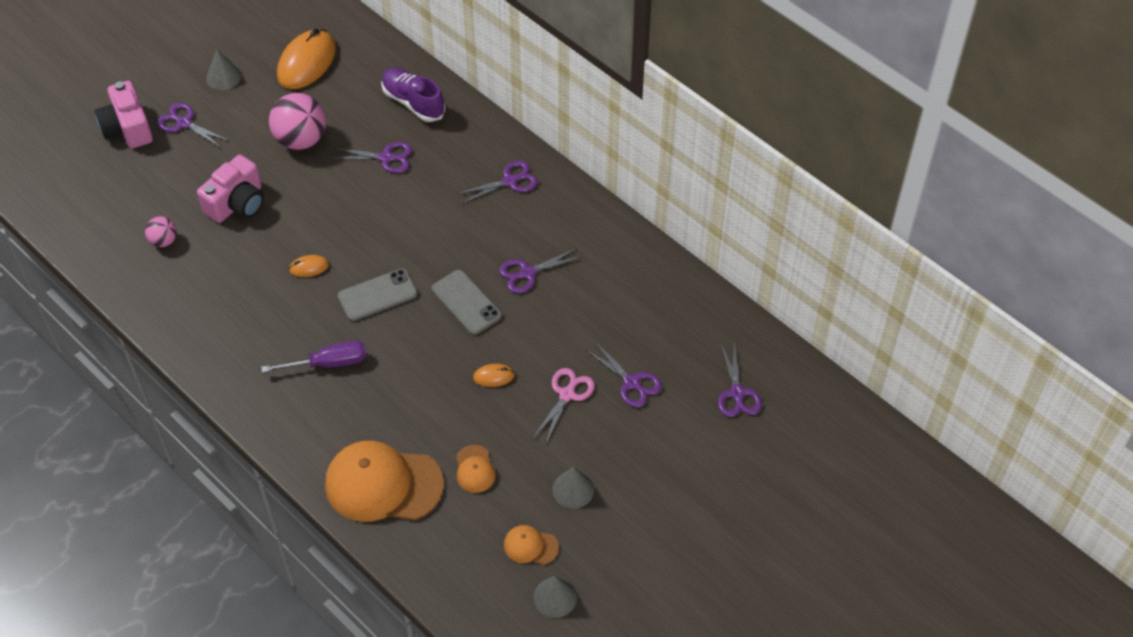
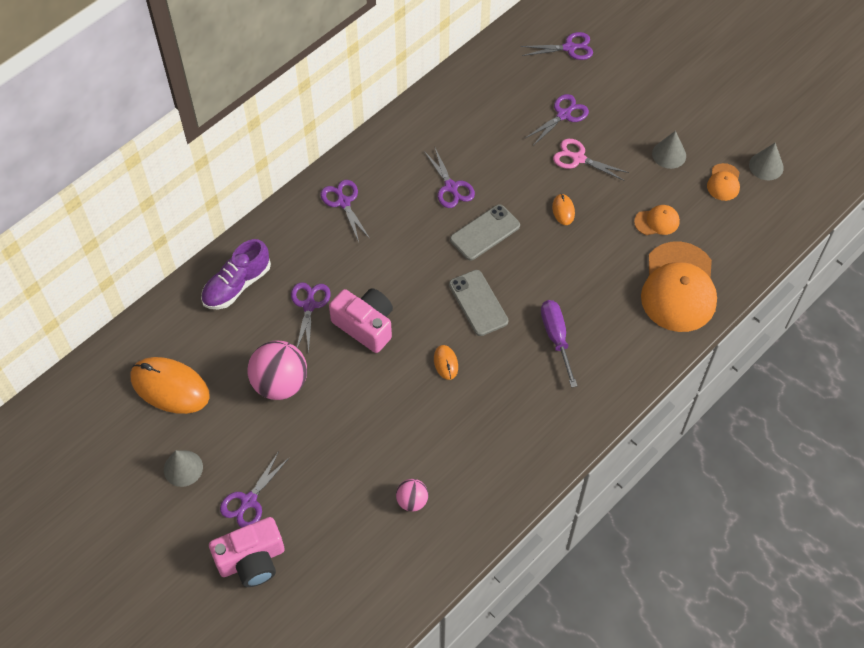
camera: 90 degrees left, 5 degrees up
(237, 203) = (363, 435): pink camera -> pink camera (365, 325)

